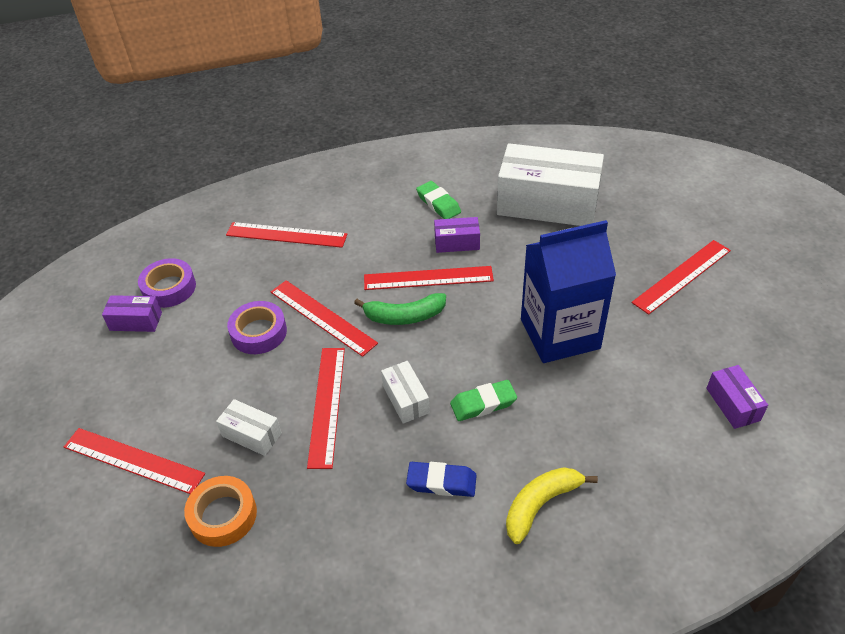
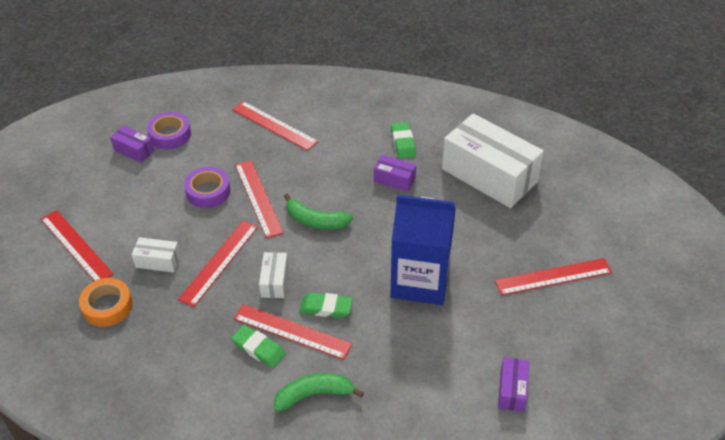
camera: 25 degrees right, 0 degrees up
(251, 435) = (158, 261): white box -> white box turned 45 degrees counterclockwise
(428, 278) = (353, 199): red ruler -> red ruler (292, 331)
(441, 482) = (258, 349): blue eraser -> green eraser
(540, 504) = (314, 394): yellow banana -> green banana

